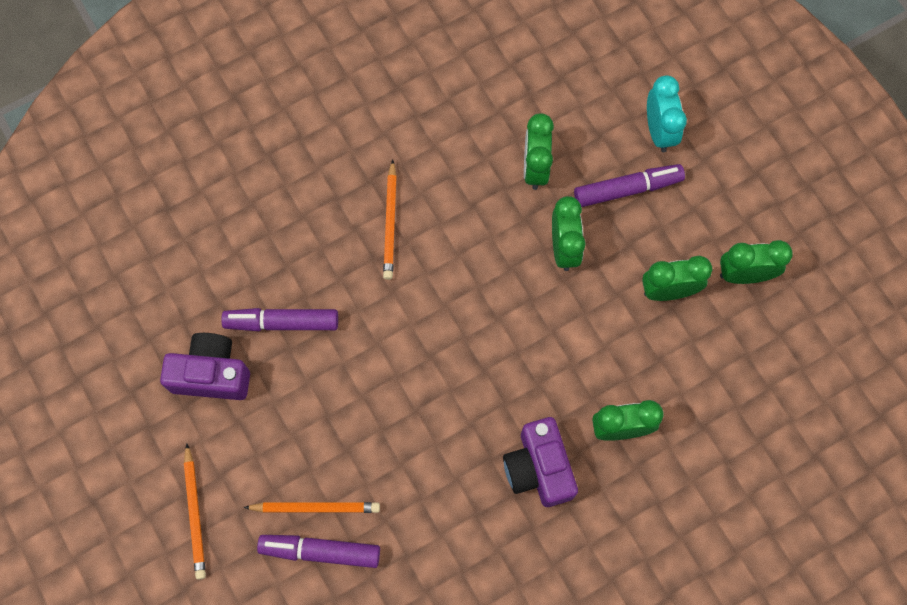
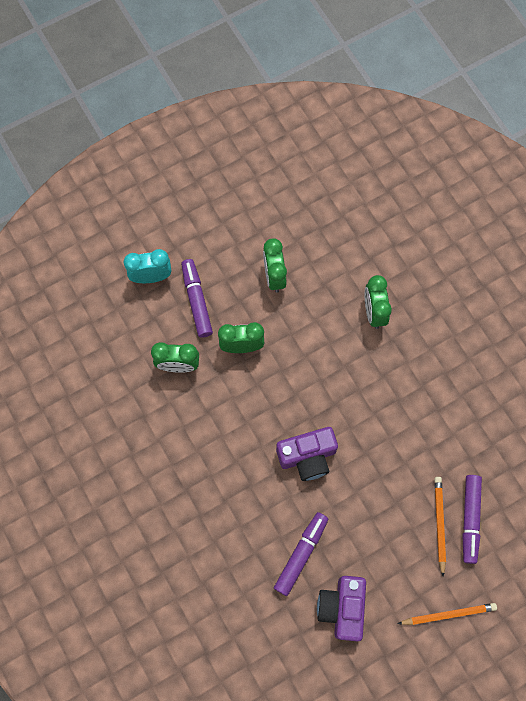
camera: 90 degrees left, 0 degrees up
(282, 323) = (301, 554): purple marker -> purple marker turned 150 degrees counterclockwise
(390, 223) = (221, 473): orange pencil -> none
(538, 468) = (404, 367): purple camera -> purple camera (307, 456)
(744, 274) = (262, 226): green clock -> none

